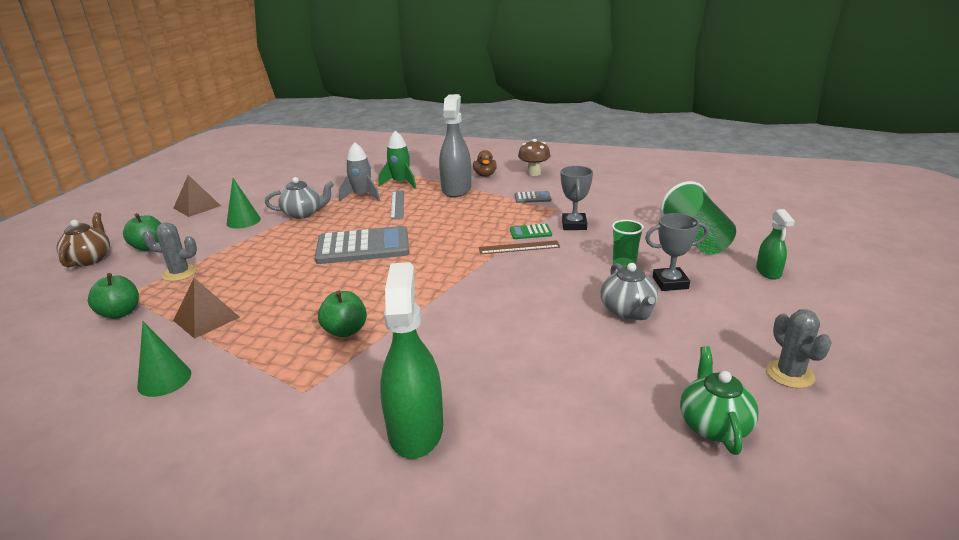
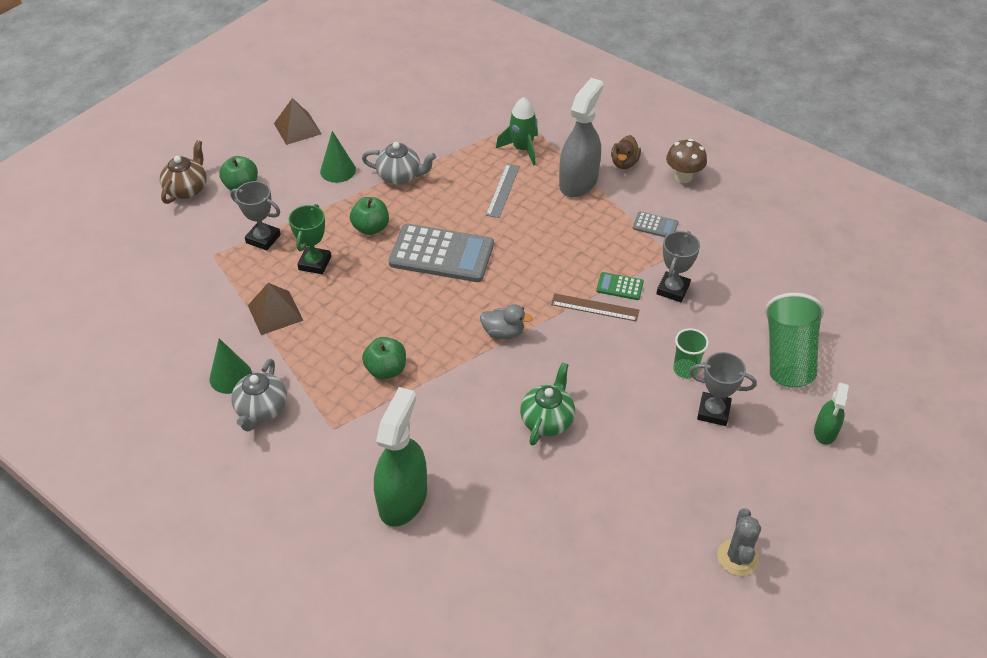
camera: 20 degrees right, 20 degrees up
(120, 313) = (206, 280): green apple -> green apple (371, 228)
(180, 273) = (263, 239): grey cactus -> grey trophy
(239, 277) = (314, 263): none -> green trophy
(362, 196) = (471, 162): grey rocket -> none
(449, 279) = (503, 332): none -> grey duck
(628, 311) = (647, 434): grey teapot -> grey teapot (261, 410)
(713, 425) = (633, 581): green teapot -> green teapot (547, 420)

